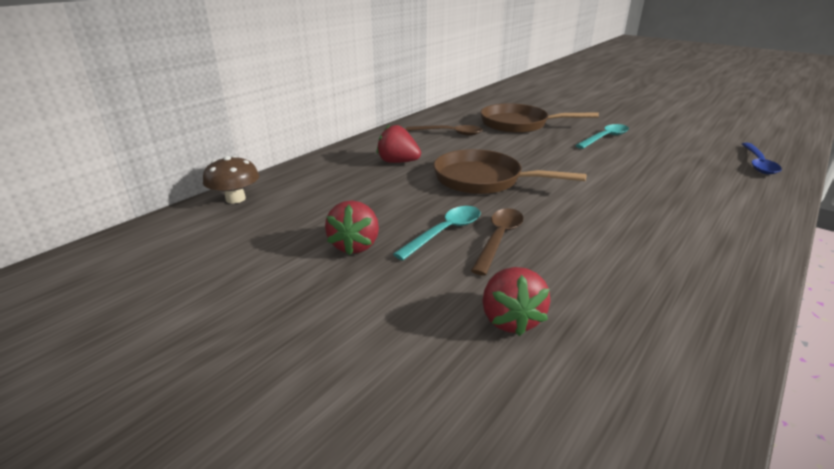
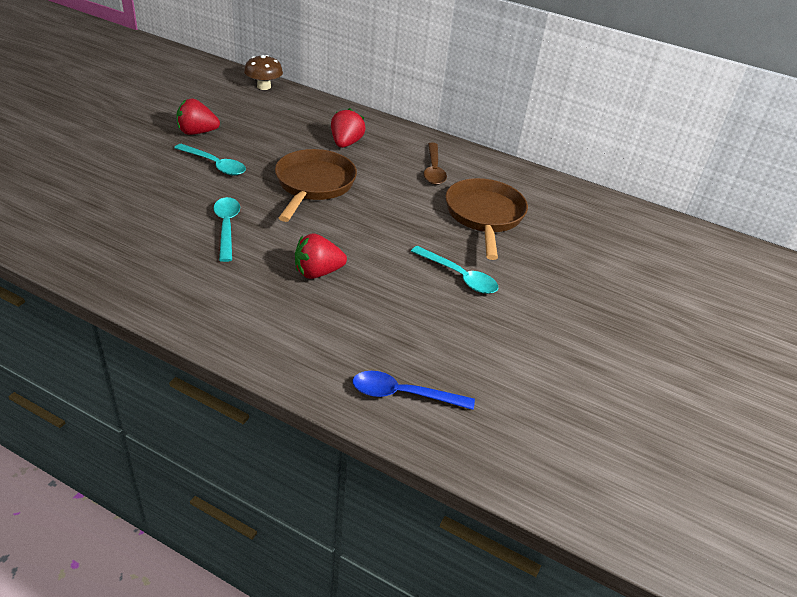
camera: 75 degrees right, 10 degrees up
(499, 239) = (204, 187): brown spoon -> none
(510, 319) = (106, 185): red strawberry -> red strawberry (317, 272)
(581, 225) = (227, 227): none -> turquoise spoon

